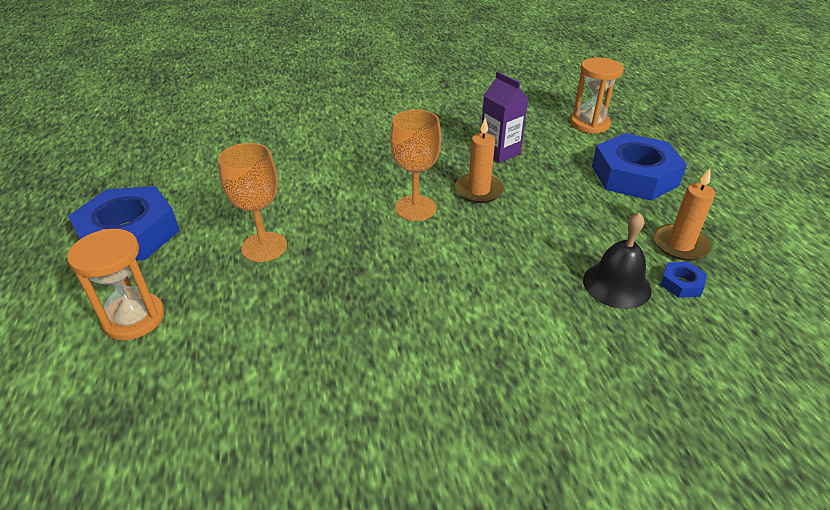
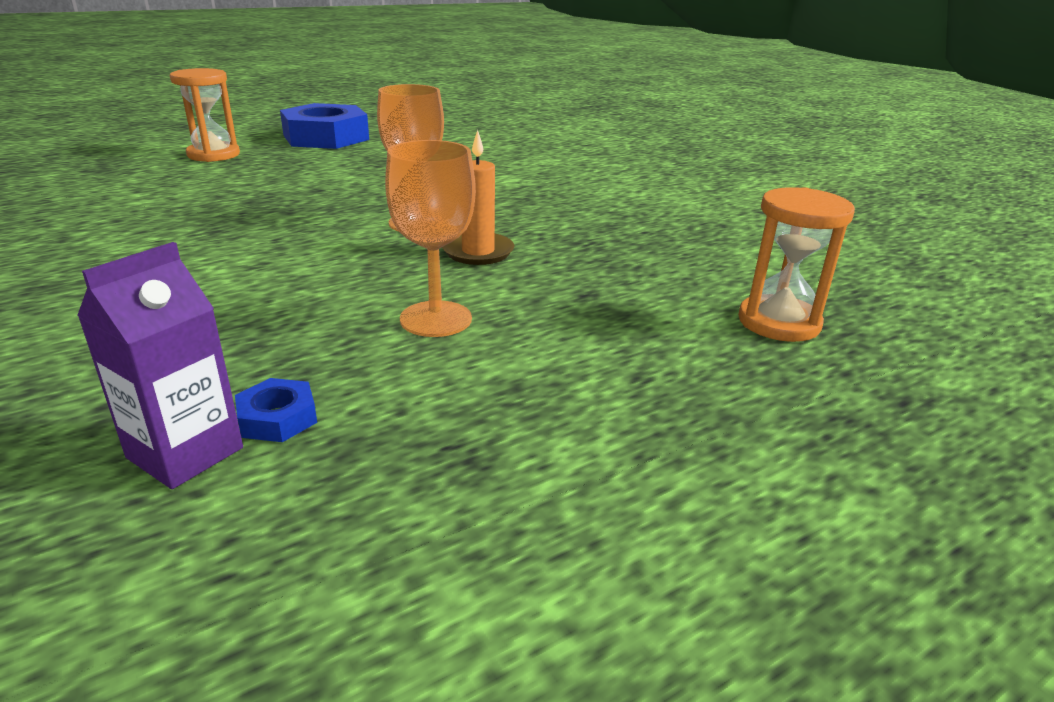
camera: 70 degrees right, 10 degrees down
(264, 247) = (318, 175): orange goblet -> orange goblet (436, 319)
(499, 152) = (596, 257): purple carton -> purple carton (185, 453)
(616, 285) = (270, 357): black bell -> none
(634, 175) = (620, 371): blue nut -> none
(680, 245) = (397, 419): orange candle -> none

